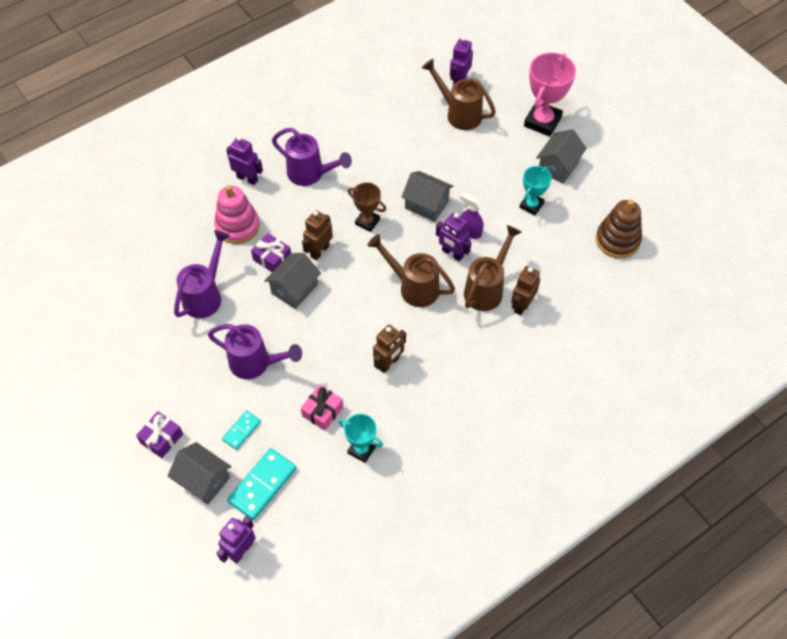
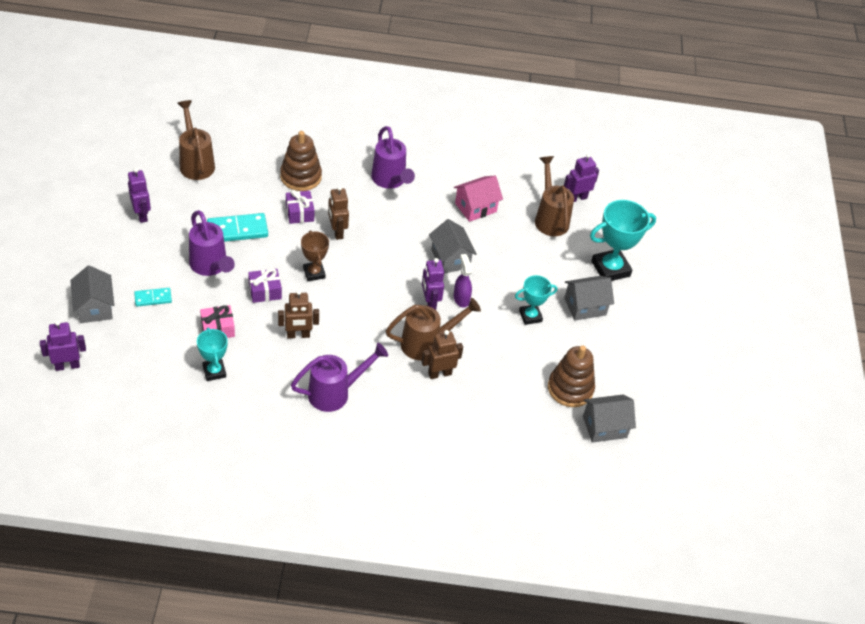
camera: 35 degrees right, 10 degrees down
(161, 438) = (100, 263): purple gift -> purple gift (265, 291)
(205, 295) = (229, 202): purple watering can -> purple watering can (335, 393)
(237, 226) = (301, 177): pink stacking toy -> brown stacking toy
(247, 178) = (343, 153): purple robot -> purple robot (142, 215)
(262, 485) = (126, 340): turquoise domino -> turquoise domino (237, 230)
(294, 289) = (291, 242): grey house -> grey house (604, 427)
(319, 251) = (337, 232): brown robot -> brown robot turned 90 degrees counterclockwise
(367, 222) = (393, 238): brown trophy -> brown trophy (314, 273)
(398, 147) = (475, 207): none -> pink house
(413, 287) = (374, 302): brown watering can -> brown watering can (196, 162)
(542, 122) = (610, 269): pink trophy -> turquoise trophy

